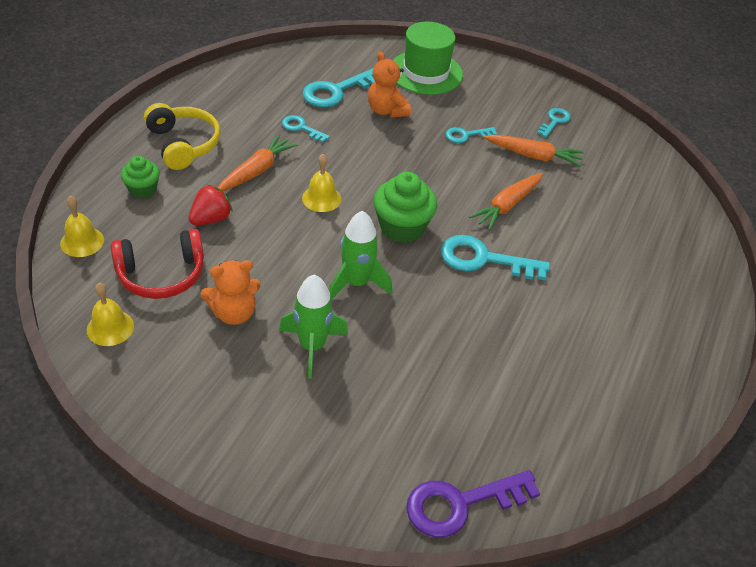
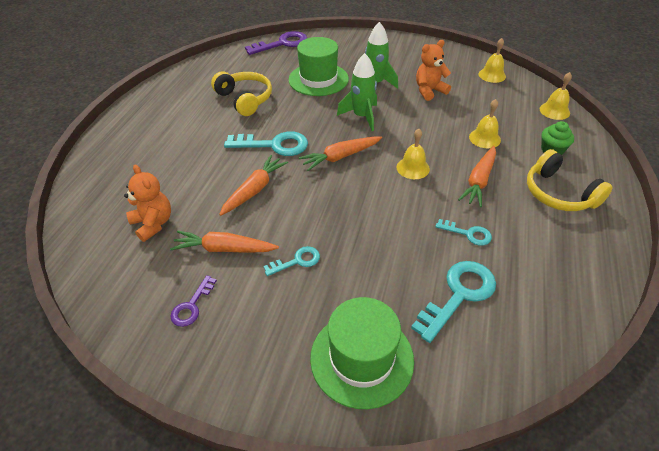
camera: 175 degrees right, 0 degrees up
(161, 275) = (487, 102): red headphones -> none
(211, 219) = (484, 138): red strawberry -> yellow bell
(387, 110) = (391, 277): orange teddy bear -> orange teddy bear (153, 224)
(402, 227) = (340, 157): green cupcake -> orange carrot
(404, 376) = (318, 79): none -> green hat
(528, 352) = (245, 99): none -> yellow headphones
(554, 121) = (192, 306): turquoise key -> purple key

